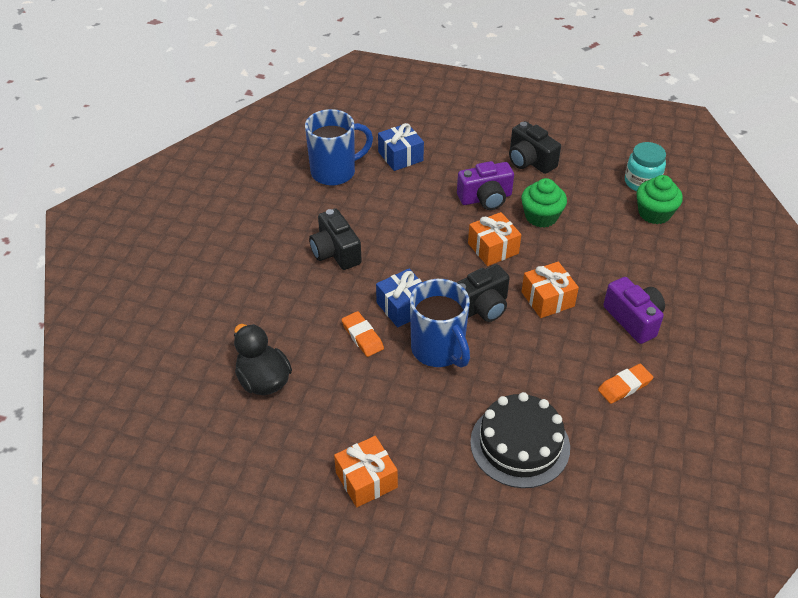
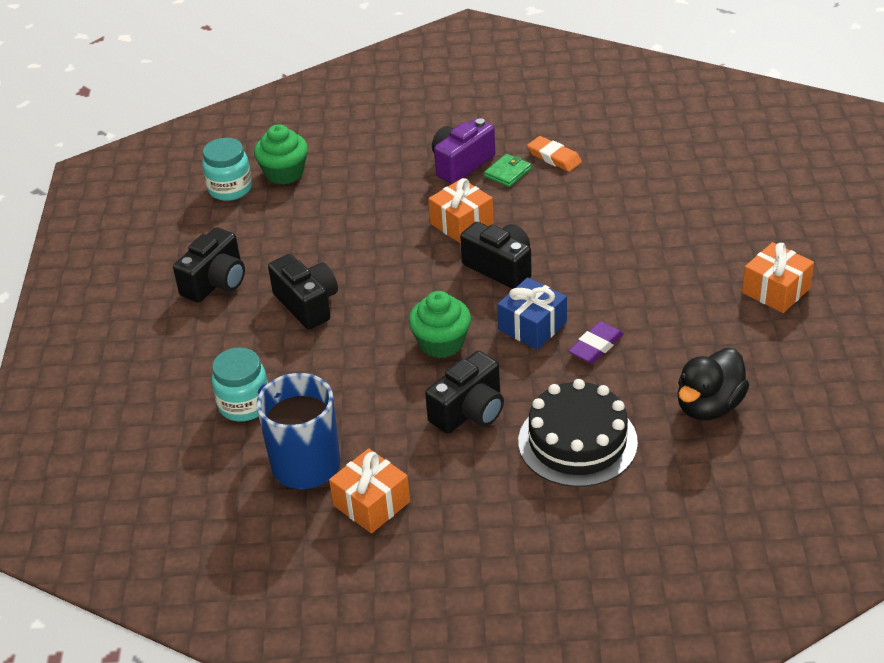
camera: 105 degrees left, 5 degrees down
(362, 336) = (596, 346): orange eraser -> purple eraser
(400, 156) = (244, 405): blue gift -> turquoise jar
(438, 350) = (581, 283): blue mug -> none
(485, 198) = (307, 304): purple camera -> black camera
(493, 248) = (398, 279): orange gift -> orange gift (371, 503)
(520, 444) = (666, 206): black cake -> black cake (577, 442)
(541, 216) = (324, 253): green cupcake -> green cupcake (441, 343)
(610, 347) = (508, 172): none -> green wallet

